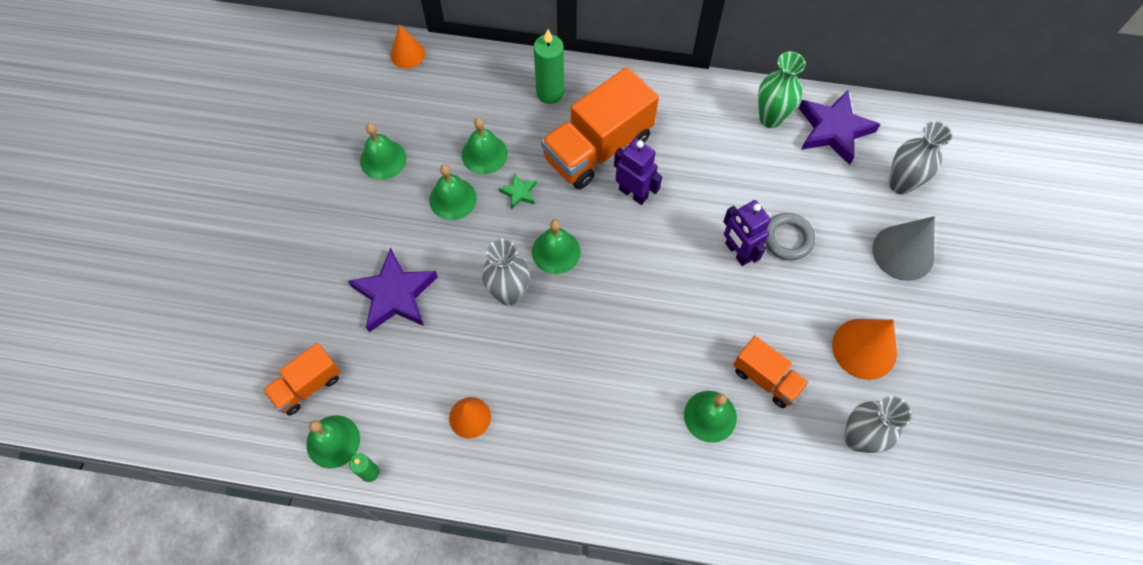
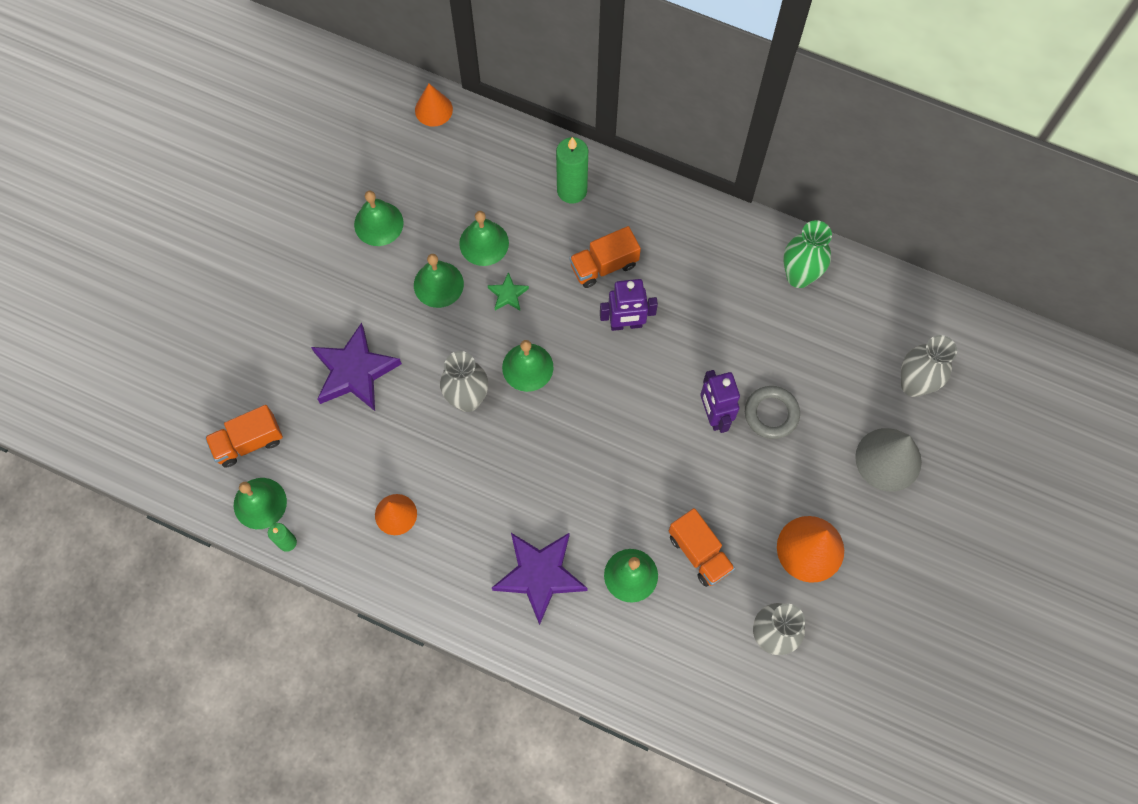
camera: 15 degrees right, 5 degrees up
(598, 148) = (604, 265): orange truck -> orange truck, size x0.55
(633, 193) = (626, 324): purple robot -> purple robot turned 120 degrees clockwise
(833, 130) = (863, 306): purple star -> purple star (539, 575)

